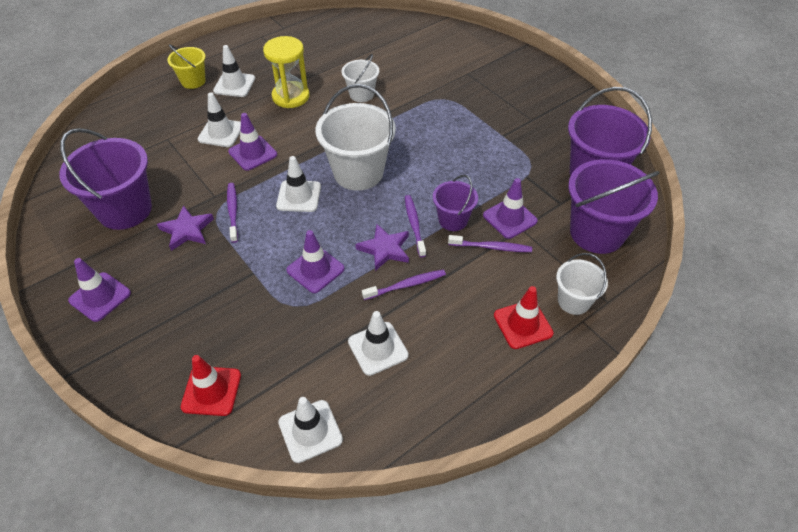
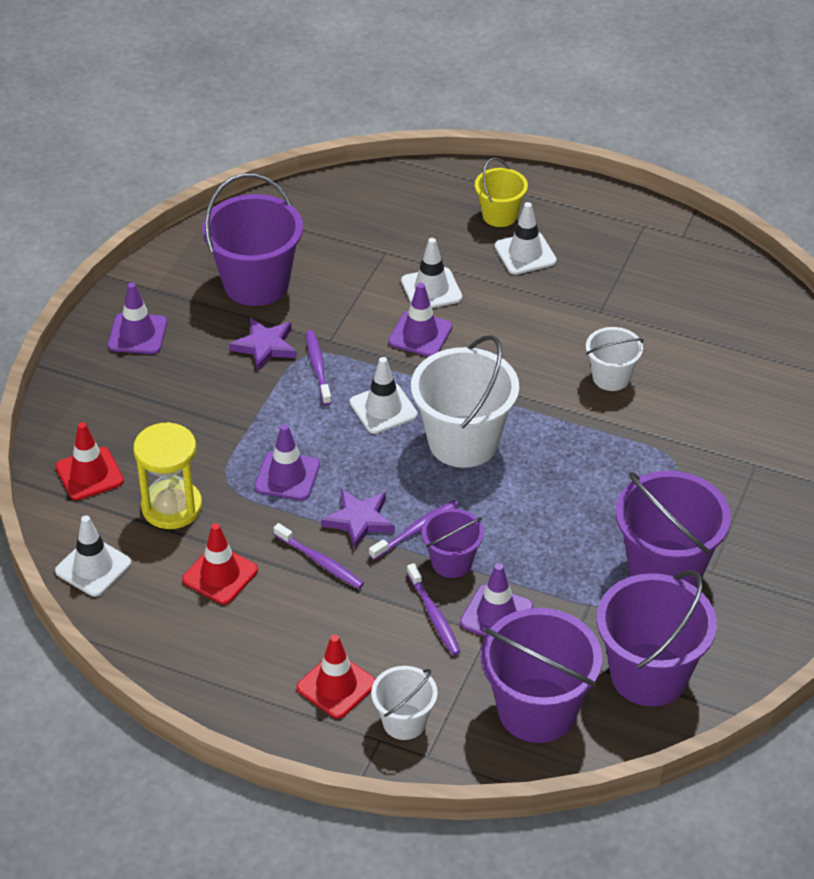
camera: 60 degrees right, 5 degrees down
(233, 212) = (318, 367): purple toothbrush -> purple toothbrush turned 60 degrees counterclockwise
(291, 96) = (548, 314): yellow hourglass -> yellow hourglass (172, 507)
(378, 348) = (220, 575): white traffic cone -> red traffic cone
(519, 135) = (665, 569): none -> purple bucket

